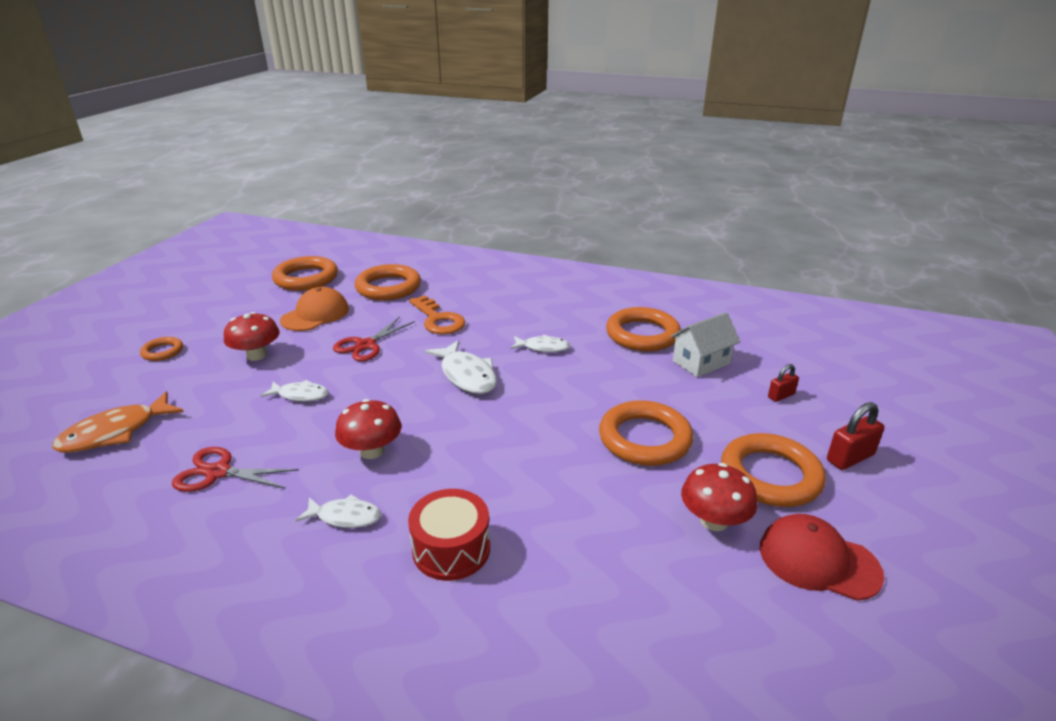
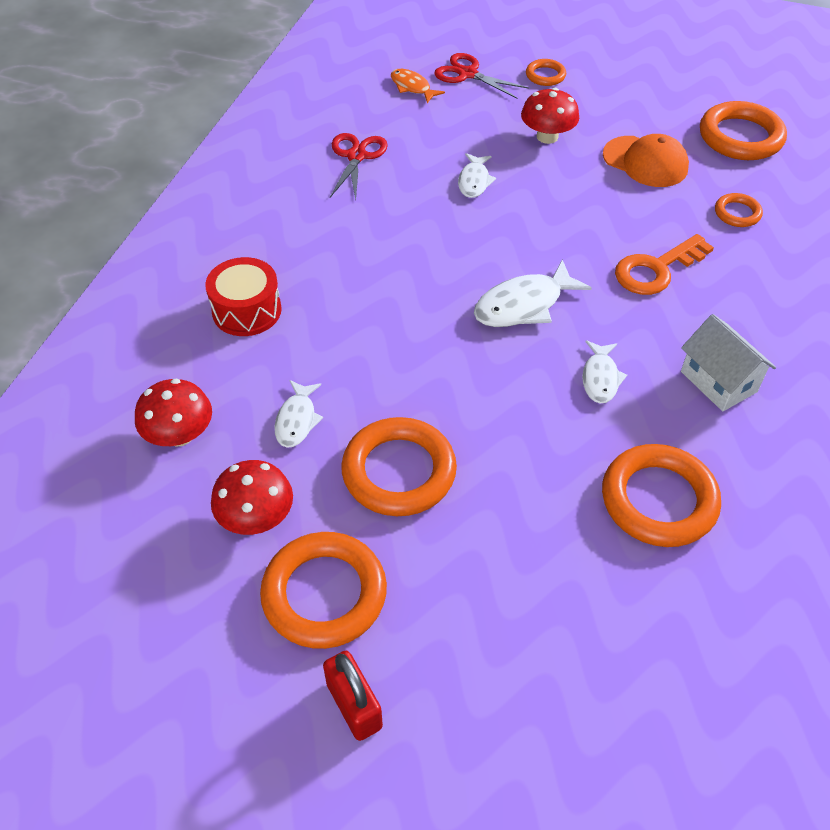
camera: 90 degrees right, 20 degrees up
(115, 432) = (412, 87): orange fish -> orange fish, size x0.62
(345, 516) = (294, 240): white fish -> white fish (297, 420)
(366, 345) = (580, 213): red scissors -> red scissors (468, 74)
(372, 451) = (383, 244): red mushroom -> red mushroom (180, 435)
(388, 287) = (737, 213): orange ring -> orange ring, size x0.51
(701, 362) = (585, 567): white house -> white house (718, 381)
(781, 396) = (501, 658): red padlock -> none
(818, 560) = (187, 604): red cap -> none

